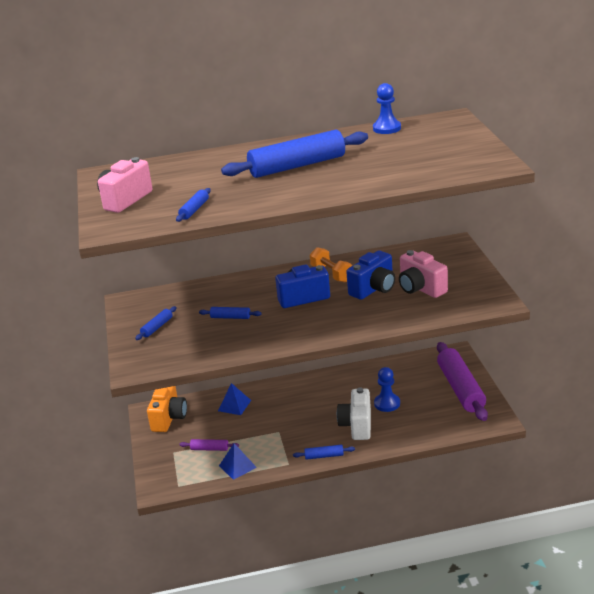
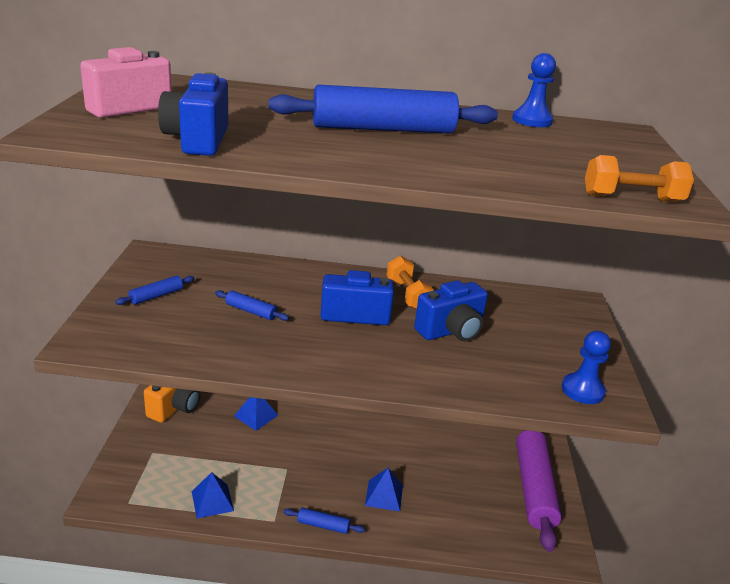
camera: 10 degrees right, 0 degrees up
(194, 210) = (198, 140): blue rolling pin -> blue camera
(209, 449) = (195, 463): purple rolling pin -> none
(357, 425) = (384, 495): white camera -> blue pyramid
(387, 403) = (433, 477): blue pawn -> blue pawn (582, 390)
(420, 288) = (513, 350): pink camera -> none
(469, 172) = (632, 198): none -> orange dumbbell

